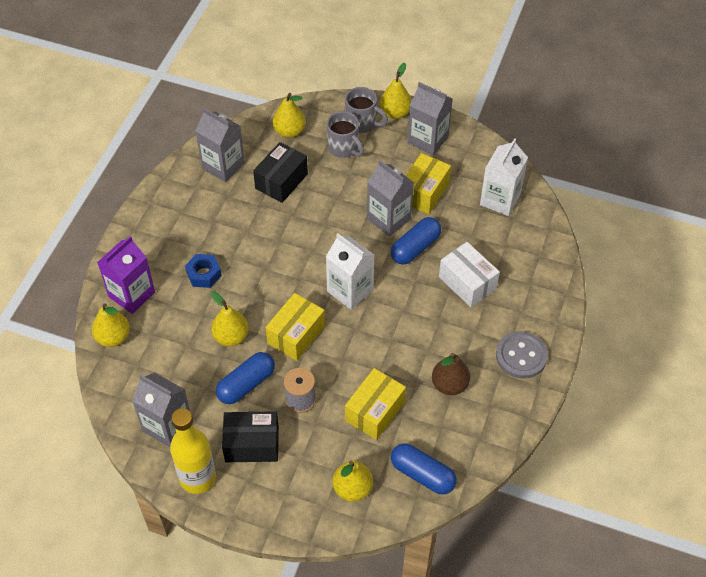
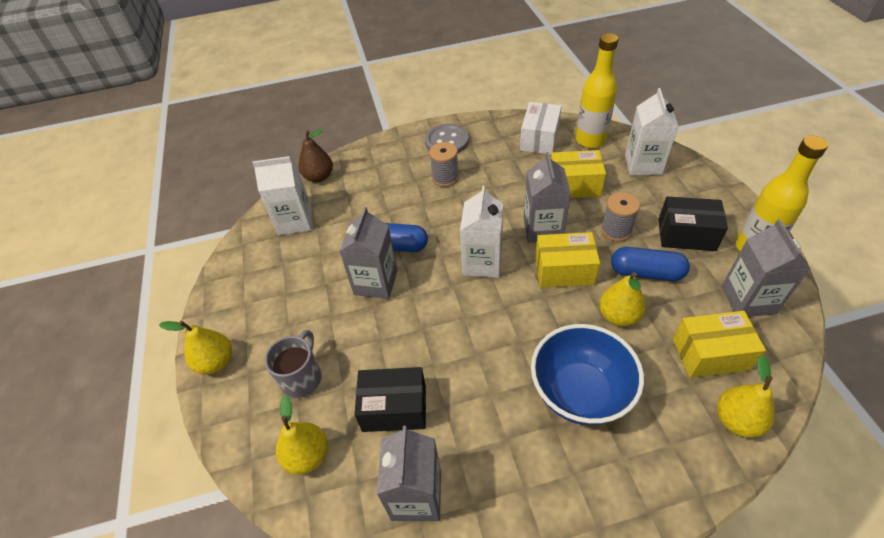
camera: 120 degrees left, 5 degrees down
(132, 294) = (676, 447): purple carton -> none
(204, 274) = (580, 393): blue nut -> blue bowl
(252, 444) = (686, 235): black box -> black box turned 45 degrees counterclockwise
(352, 488) = (643, 164): yellow pear -> white carton
(362, 123) = (250, 384): grey mug -> none
(422, 474) = (590, 140): blue capsule -> yellow bottle
(424, 192) = (322, 275): yellow box -> yellow box (710, 354)
(428, 140) = (245, 310): grey carton -> grey carton (542, 229)
(449, 385) = (508, 161): brown pear -> brown pear (319, 177)
(467, 283) = (405, 197): white box -> white box (539, 139)
(468, 324) = (445, 178): none -> grey spool

